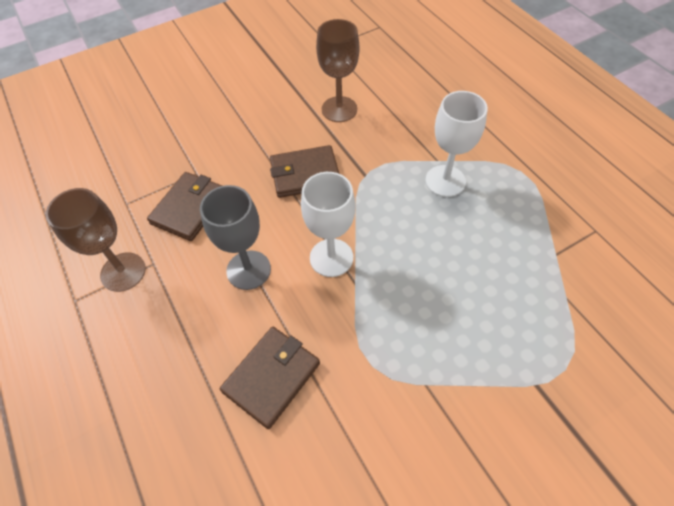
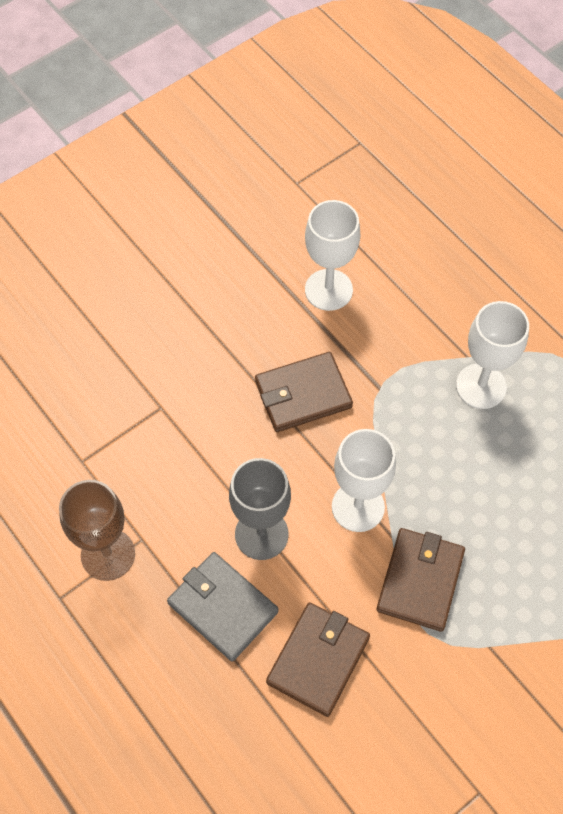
camera: 10 degrees left, 5 degrees up
(190, 208) = (166, 459): brown wallet -> brown wallet (420, 580)
(202, 323) = (222, 607): none -> grey wallet
(339, 109) = (328, 290): brown goblet -> white goblet

